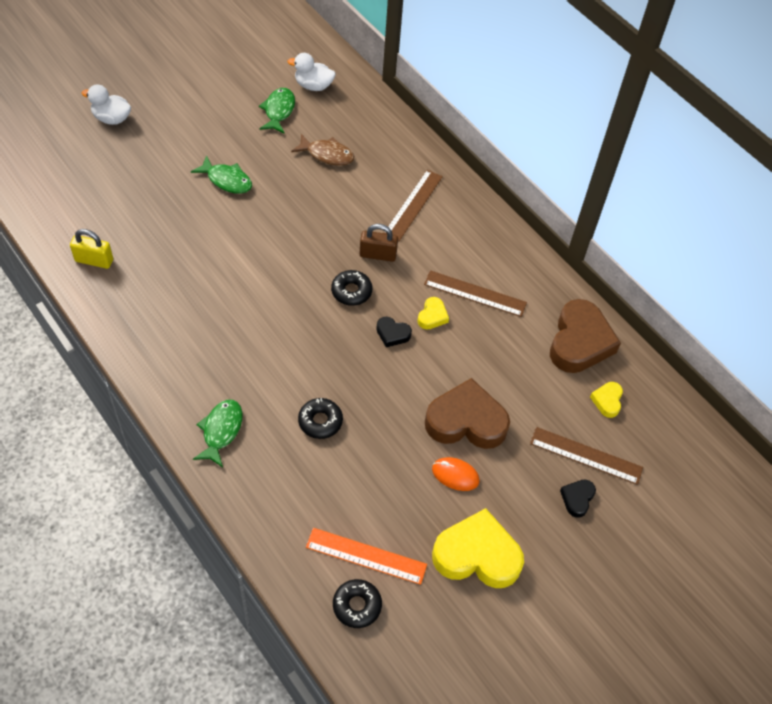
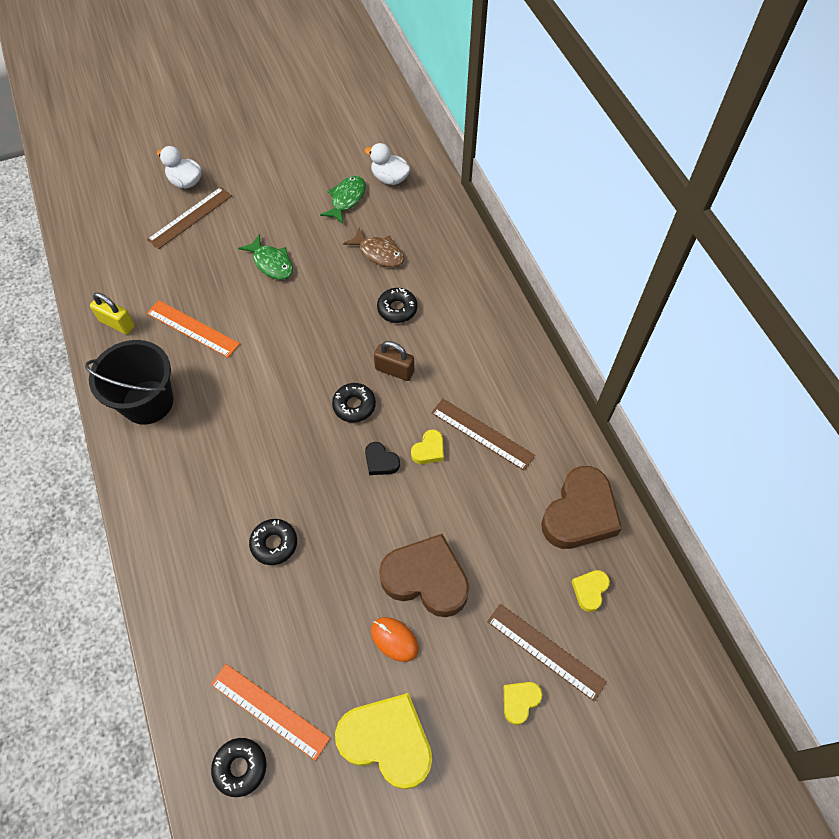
camera: 20 degrees right, 5 degrees up
(153, 325) = (148, 402): none -> black bucket
(171, 252) = (192, 328): none -> orange ruler
(221, 431) = (172, 531): green fish -> none
(361, 201) = (397, 309): none -> black donut
(413, 205) = (449, 322): brown ruler -> brown ruler (190, 217)
(577, 499) = (520, 701): black heart -> yellow heart

